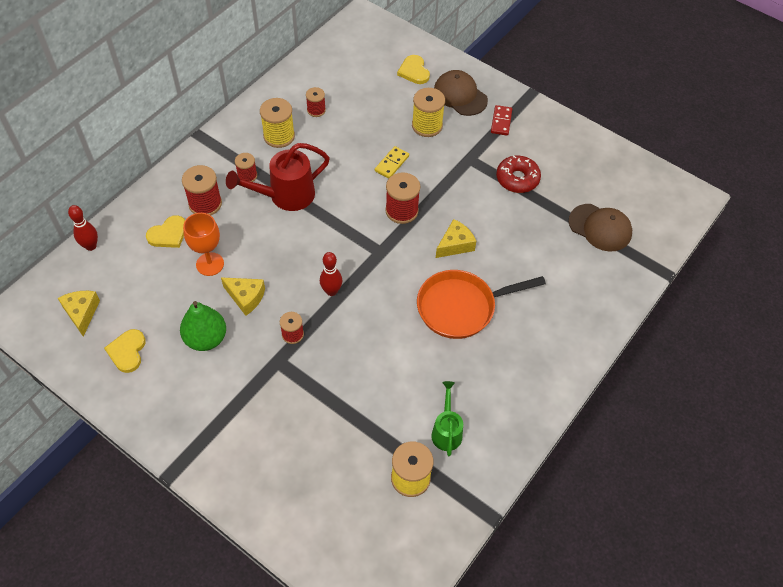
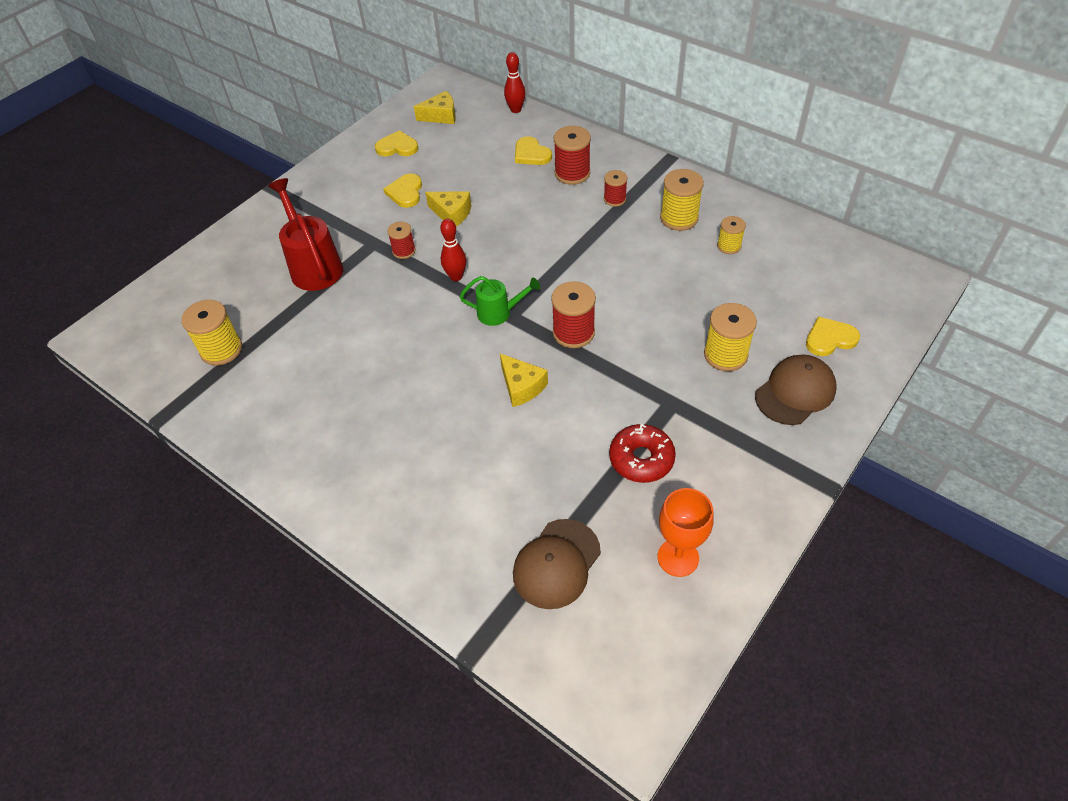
camera: 95 degrees right, 5 degrees down
(206, 338) = (405, 192): green pear -> yellow heart
(210, 264) = (494, 185): orange goblet -> orange goblet (678, 557)
(246, 297) = (452, 214): yellow cheese -> yellow cheese turned 90 degrees counterclockwise
(285, 196) = (588, 231): red watering can -> red watering can (314, 266)
(316, 110) = (729, 246): red spool -> yellow spool
(391, 163) = (650, 320): yellow domino -> none
(446, 431) = (267, 379): green watering can -> green watering can (499, 313)
(461, 307) = (426, 392): orange pan -> none
(501, 121) = (753, 442): red domino -> none

